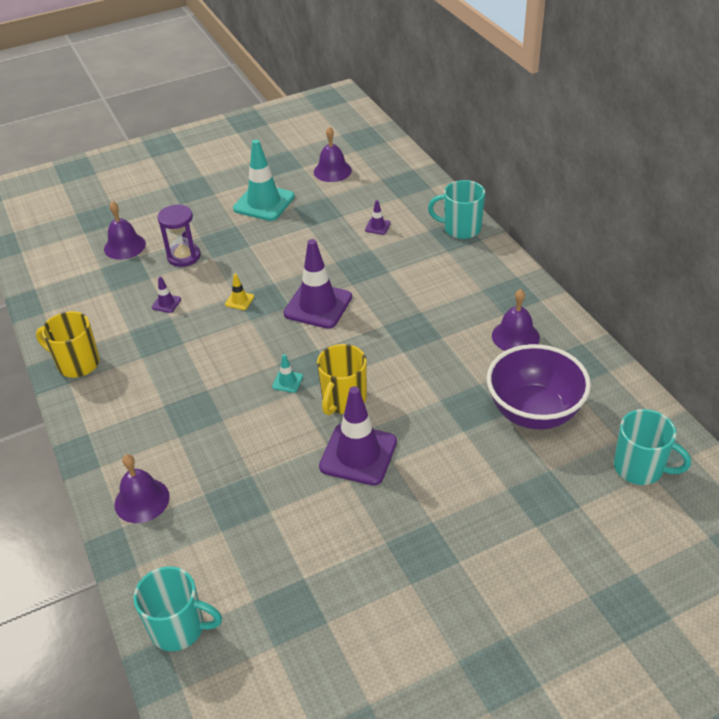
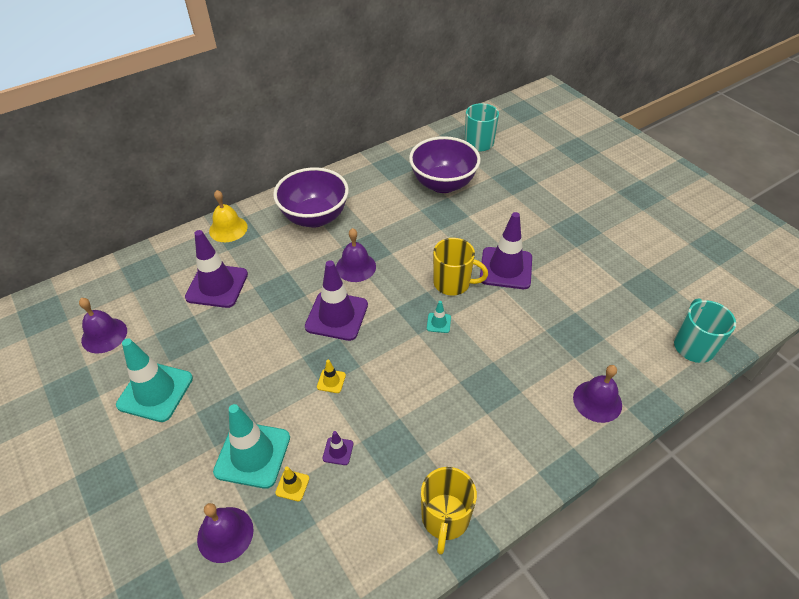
camera: 100 degrees left, 5 degrees up
(147, 278) = (292, 485): none -> yellow traffic cone
(184, 256) = (252, 454): purple hourglass -> turquoise traffic cone
(377, 226) = (217, 286): purple traffic cone -> purple traffic cone, size x2.34
(461, 229) = (228, 229): turquoise mug -> yellow bell
(473, 291) = (315, 217): none -> purple bowl
(515, 336) = (367, 194): purple bell -> purple bell (356, 267)

